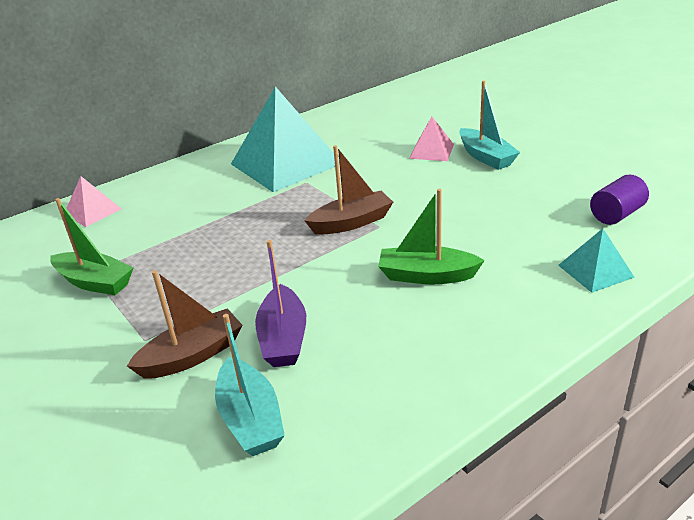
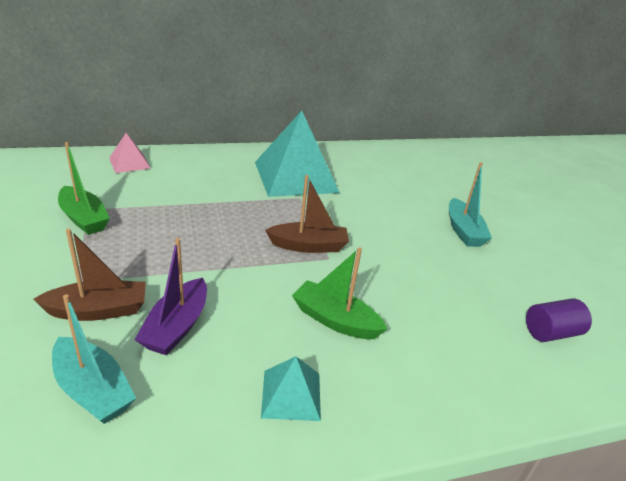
camera: 15 degrees right, 0 degrees up
(250, 419) = (93, 390): turquoise boat -> turquoise boat turned 45 degrees counterclockwise
(431, 151) = (420, 208): pink pyramid -> none
(595, 271) = (493, 382): turquoise pyramid -> turquoise pyramid (291, 394)

